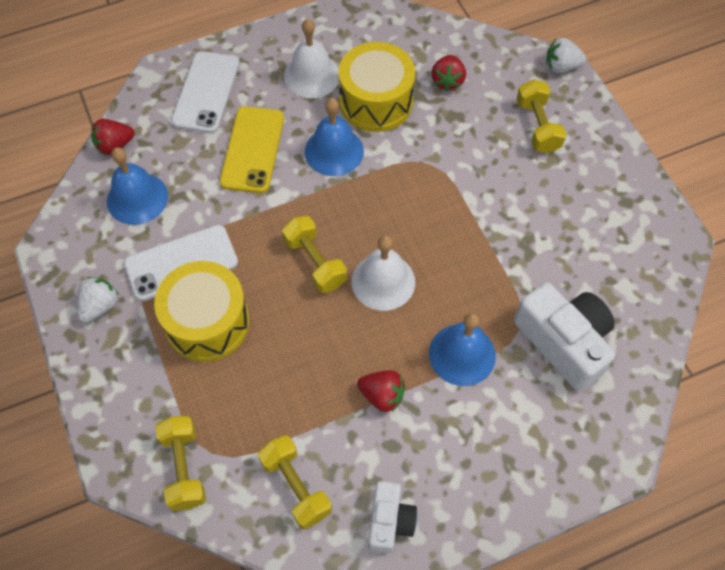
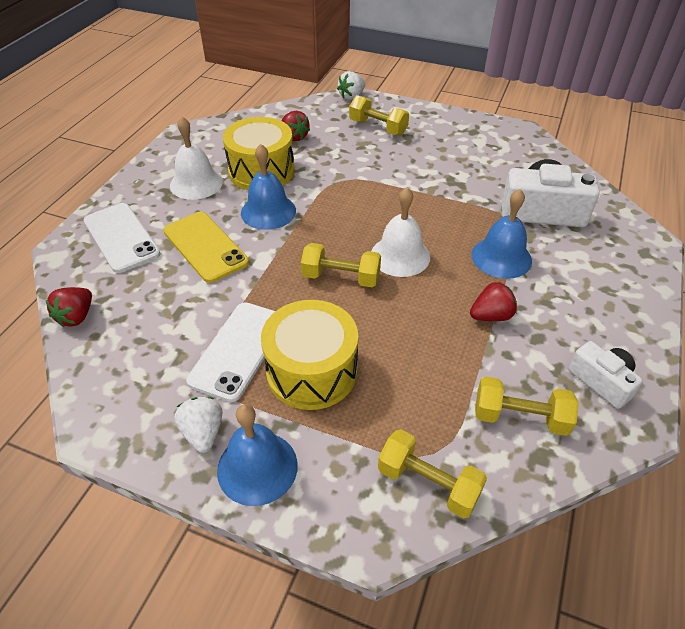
camera: 45 degrees left, 15 degrees down
(137, 198) = (143, 336): blue bell -> blue bell (257, 467)

